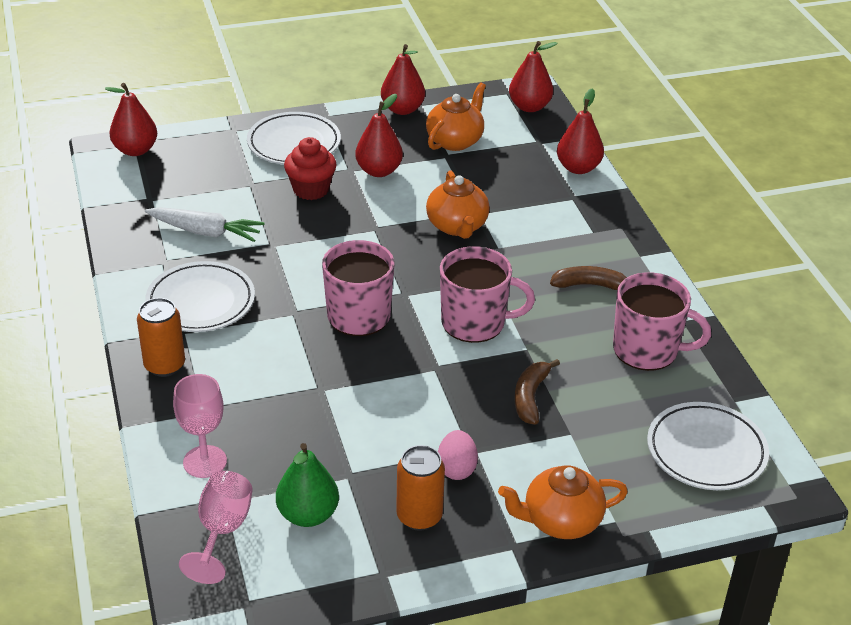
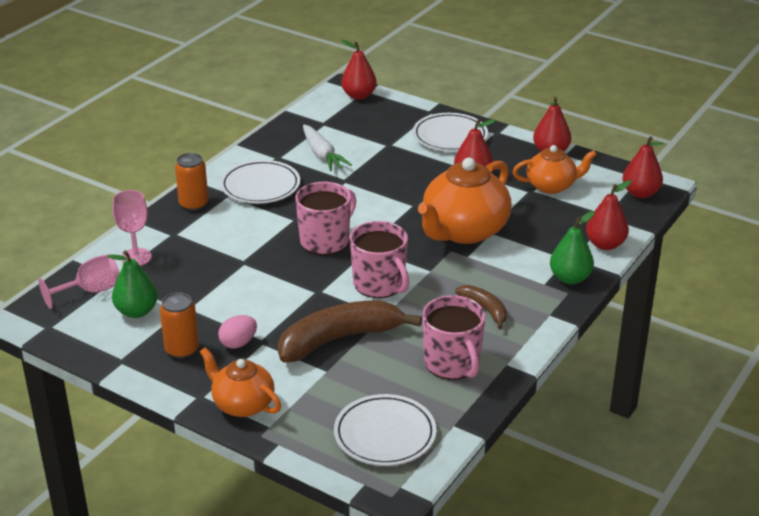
camera: 50 degrees right, 5 degrees down
(311, 189) = (415, 165): red cupcake -> none
(457, 226) = (464, 231): orange teapot -> orange teapot, size x1.68
(530, 397) = (339, 339): brown banana -> brown banana, size x1.96
(602, 214) = (570, 278): none -> green pear

